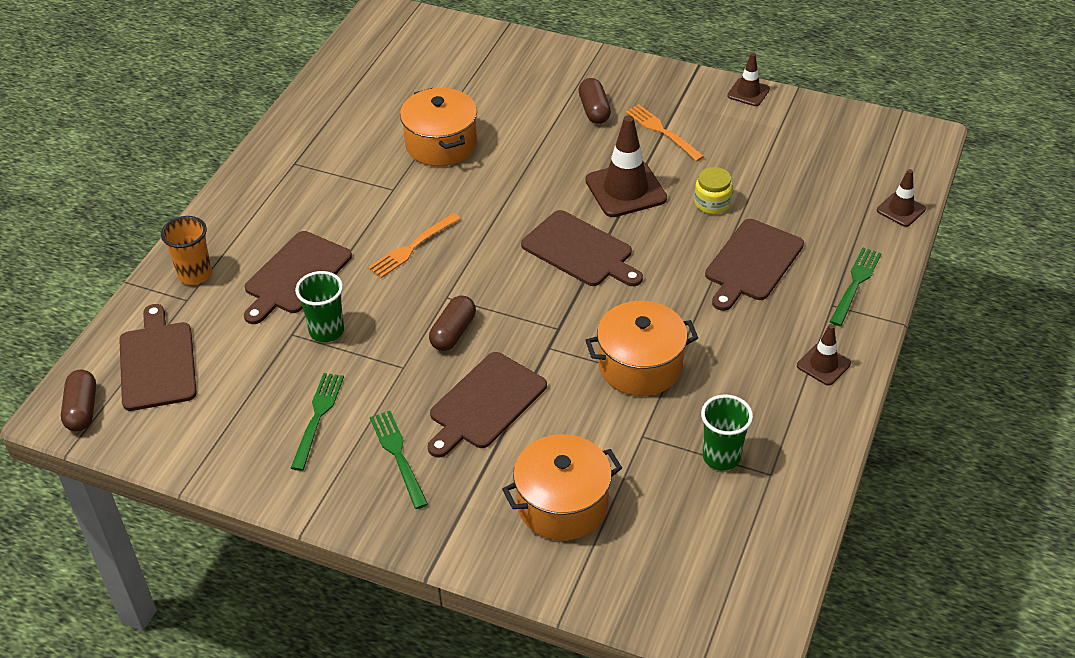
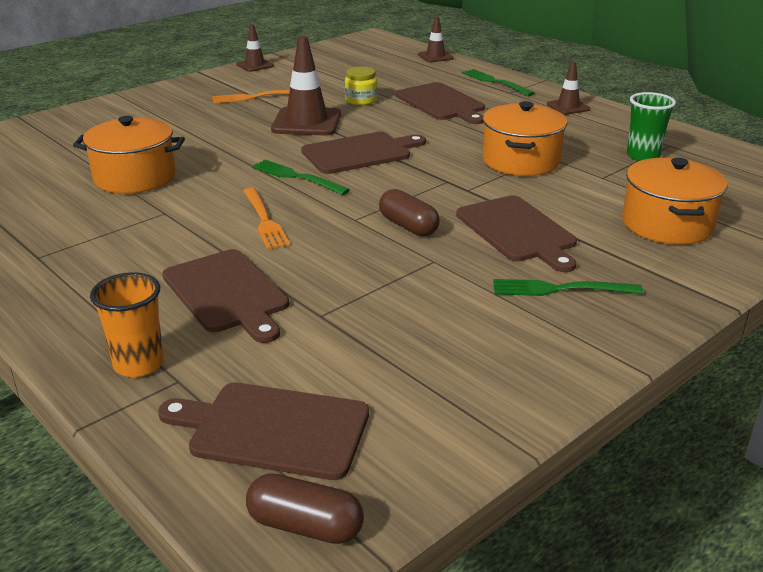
camera: 65 degrees left, 15 degrees down
(317, 416) = (469, 325): green fork -> green fork (296, 177)
(326, 331) = (338, 292): green cup -> none
(594, 110) = (192, 112): brown capsule -> none

